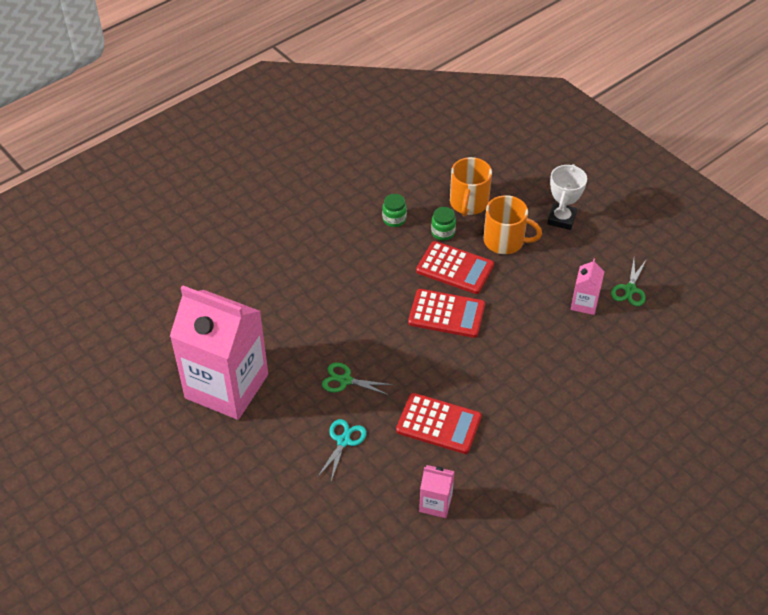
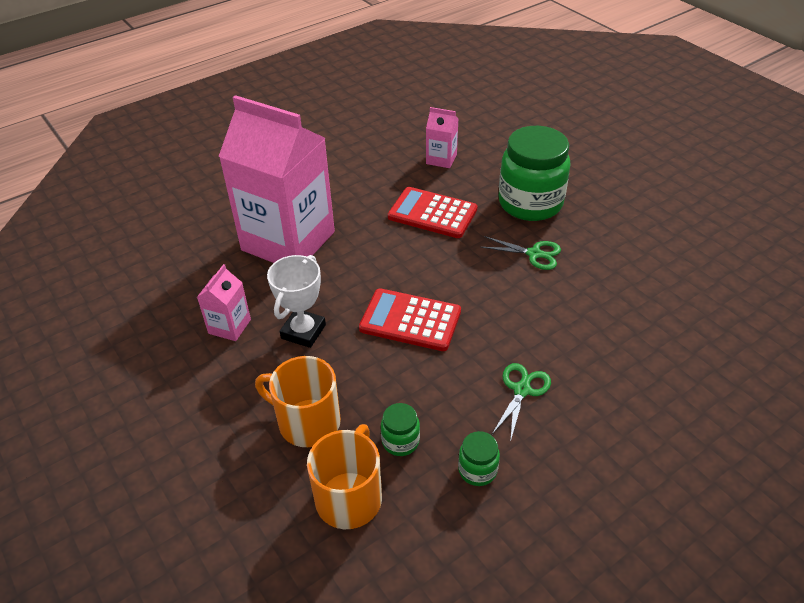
camera: 175 degrees left, 5 degrees down
(227, 386) = (669, 253): pink carton -> pink carton (288, 241)
(343, 441) = (530, 203): turquoise scissors -> green jar
(455, 268) = (390, 381): red calculator -> none
(561, 219) = (206, 457): white trophy -> white trophy (303, 331)
(630, 289) = (161, 341): green scissors -> green scissors (522, 390)

